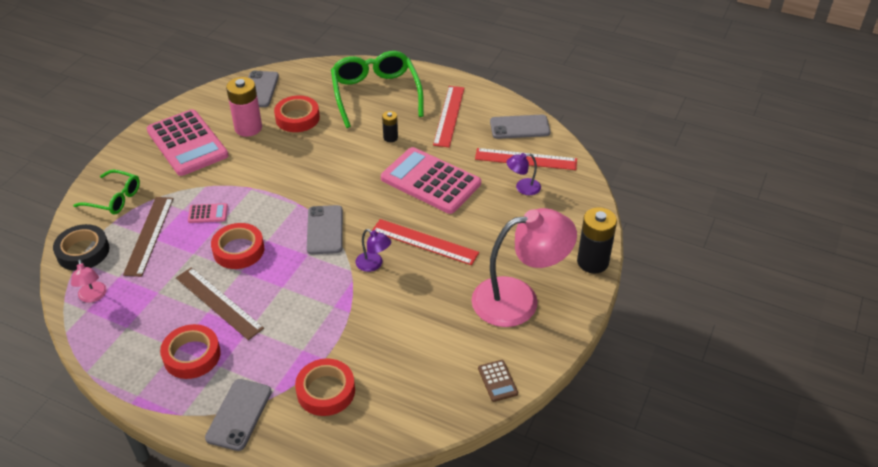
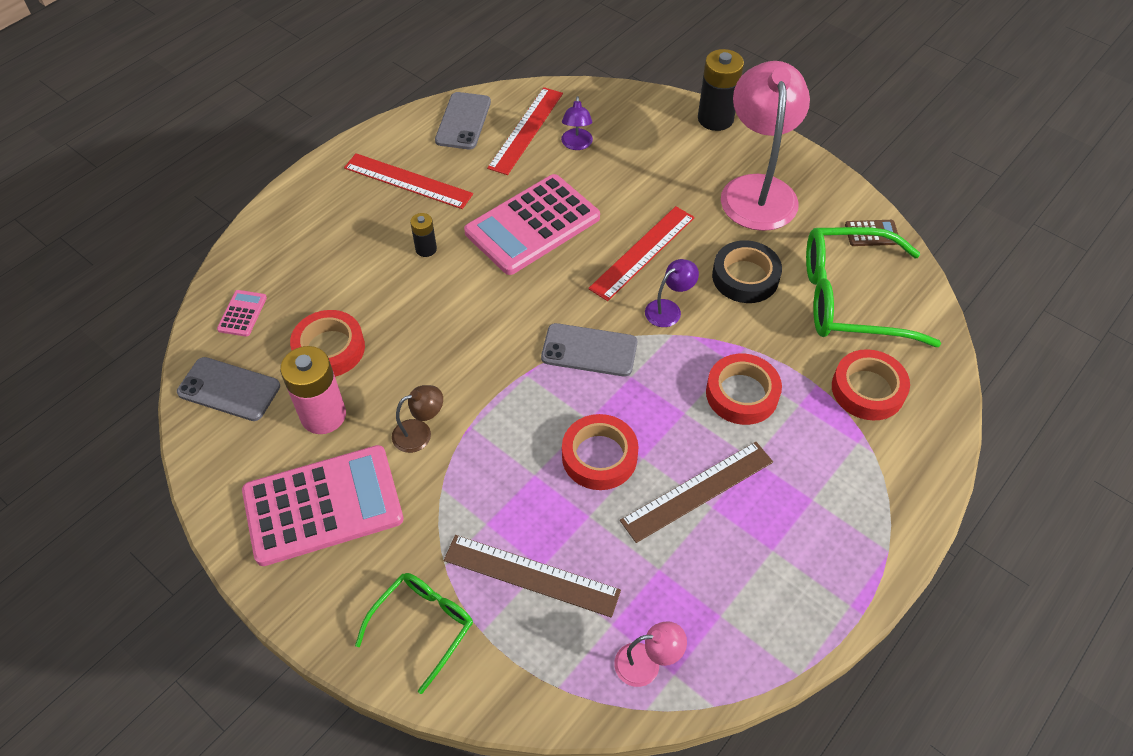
camera: 75 degrees left, 10 degrees up
(83, 251) = (539, 679): black tape -> black tape (745, 277)
(192, 355) = (789, 532): red tape -> red tape (742, 394)
(208, 213) = (508, 489): pink calculator -> pink calculator (242, 313)
(239, 414) = (894, 485): grey phone -> none
(243, 168) = (420, 433): none -> brown lamp
(376, 94) = (320, 248): green glasses -> green glasses (851, 298)

